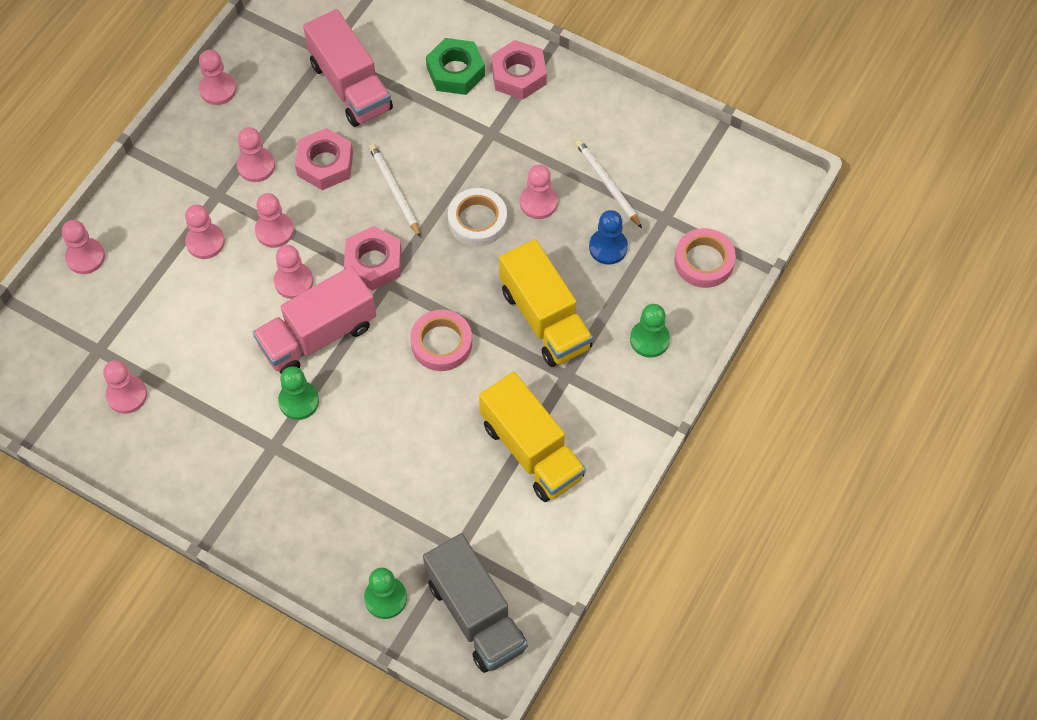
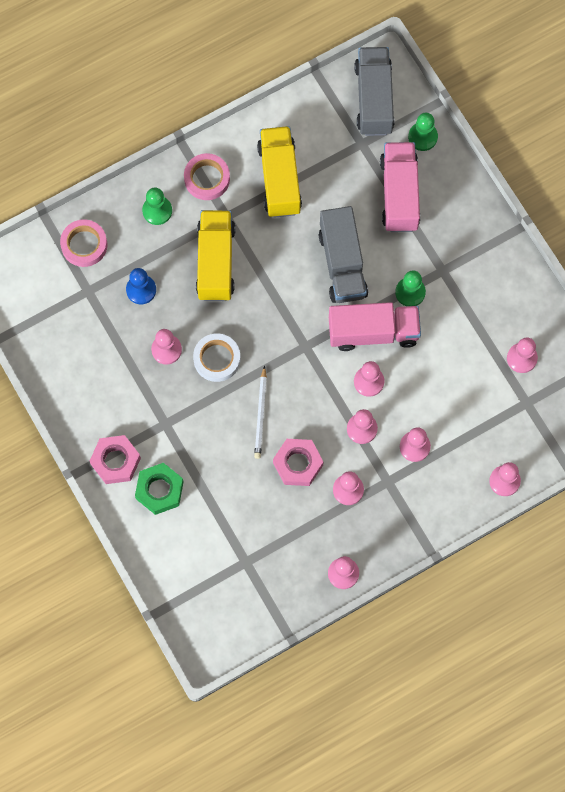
camera: 150 degrees left, 10 degrees up
(350, 86) = (243, 521): pink truck -> pink truck (399, 194)
(373, 262) = (306, 366): pink nut -> none
(397, 392) = (342, 264): none -> grey truck
(441, 343) = (294, 282): pink tape -> pink tape (207, 179)
(607, 184) = (110, 337): white pencil -> none

